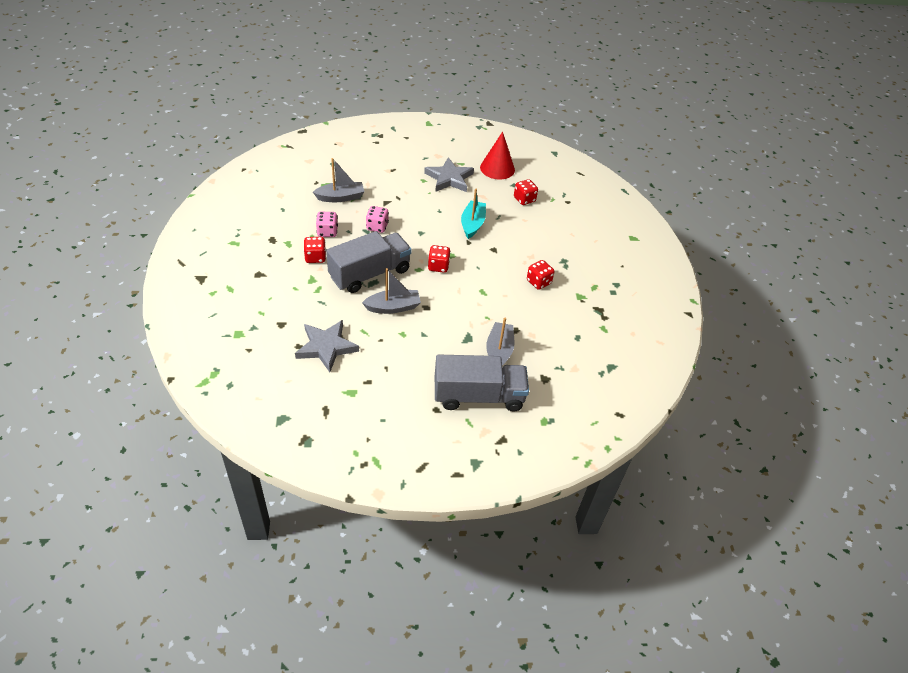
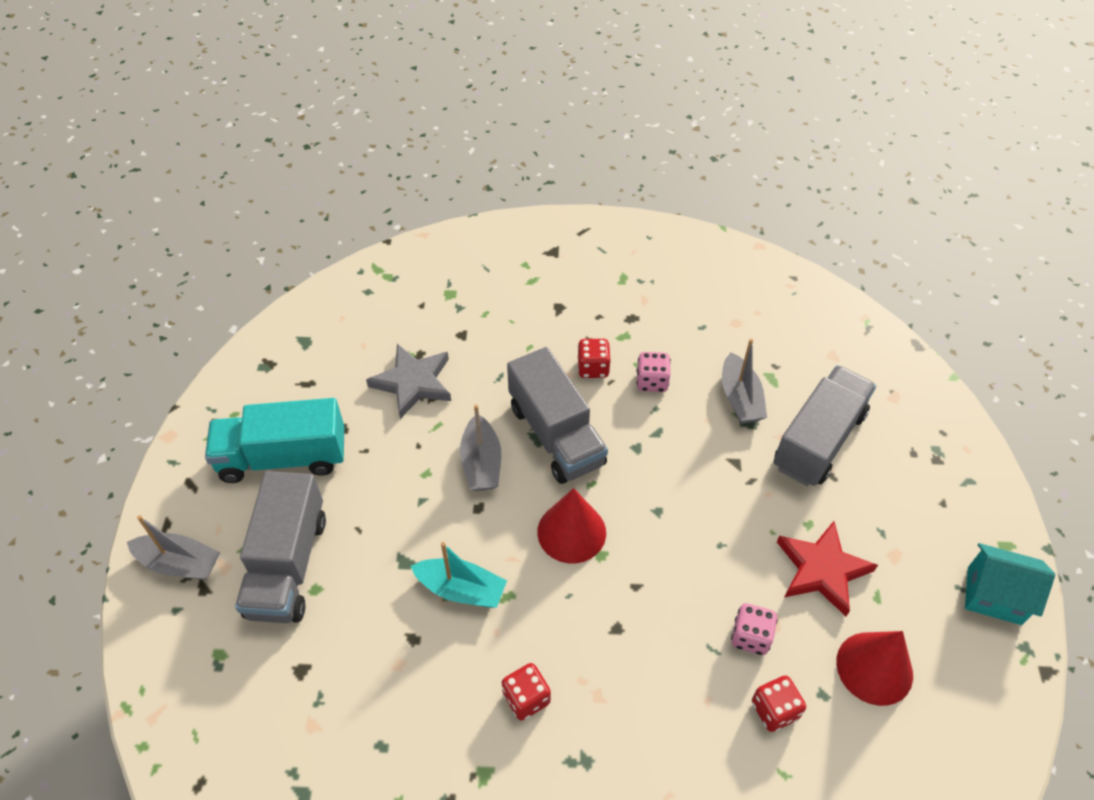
camera: 100 degrees right, 5 degrees up
(370, 172) = (818, 440): none -> grey truck
(377, 227) = (668, 447): pink dice -> pink dice (750, 636)
(395, 413) = (283, 457): none -> turquoise truck
(438, 266) = (571, 532): red dice -> red cone
(449, 178) = (822, 570): grey star -> red star
(455, 130) = (994, 595): none -> turquoise house
(472, 224) = (686, 598): turquoise boat -> turquoise boat (461, 590)
(499, 351) = (370, 605): grey boat -> grey boat (180, 564)

